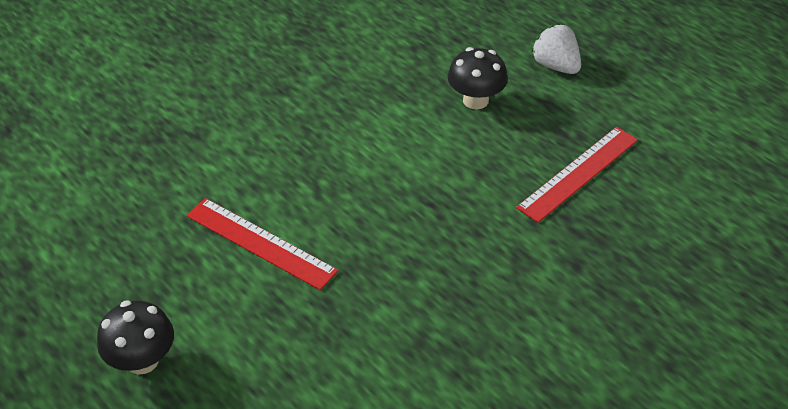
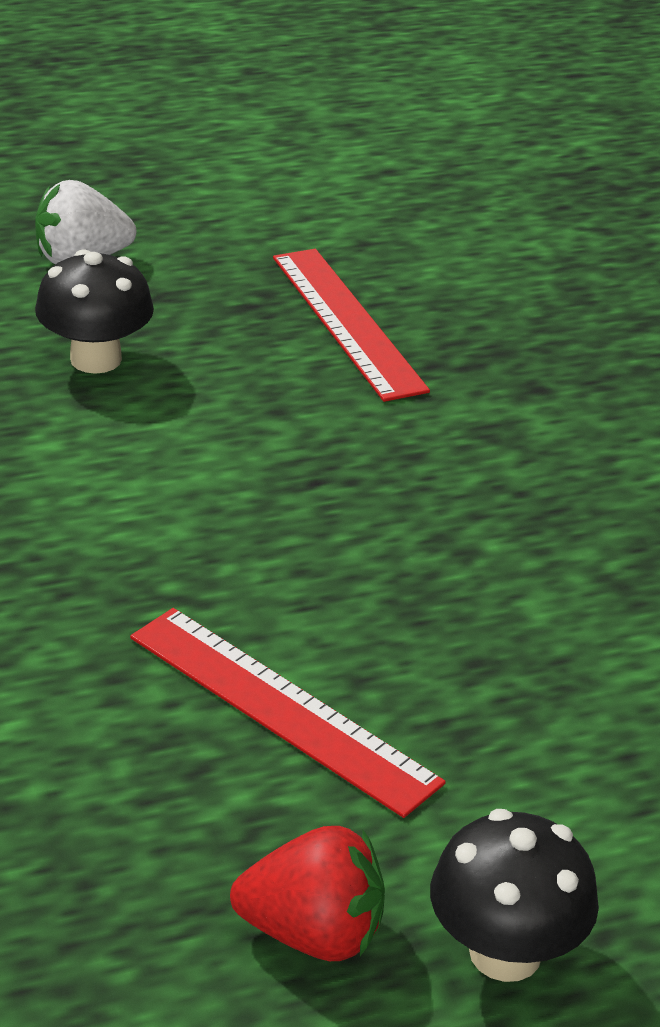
camera: 70 degrees left, 10 degrees down
(131, 295) = (313, 934): none -> red strawberry
(260, 243) = (281, 709): red ruler -> red ruler turned 75 degrees clockwise

